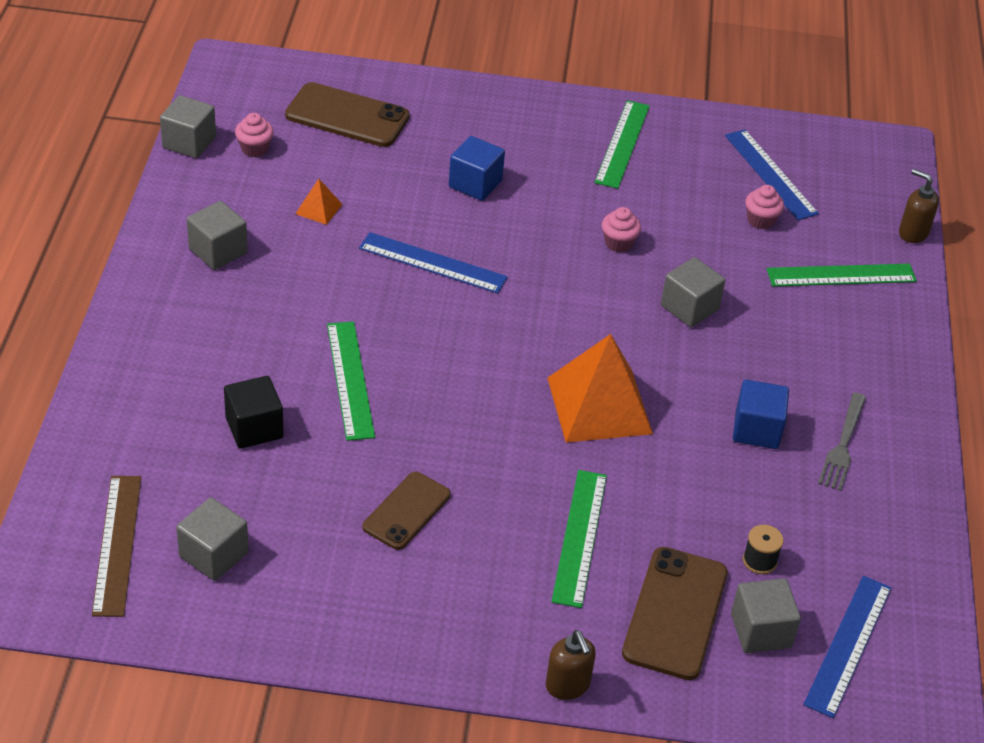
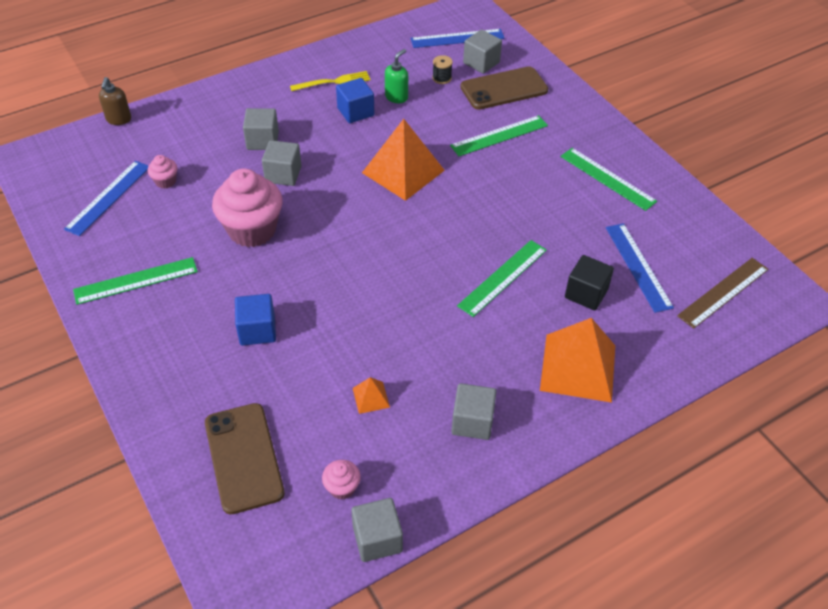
camera: 125 degrees left, 5 degrees up
(182, 355) = (578, 367): none -> orange pyramid
(214, 555) = (677, 251): grey cube -> grey cube (262, 140)
(407, 511) = (560, 200): brown phone -> none
(432, 263) = (363, 303): blue ruler -> blue ruler (638, 266)
(567, 686) = (582, 101): brown soap dispenser -> none
(618, 243) = (252, 230): pink cupcake -> pink cupcake, size x2.22
(755, 487) = (396, 97): none -> green soap dispenser
(841, 275) = (190, 131): green ruler -> green ruler (607, 178)
(843, 445) = (334, 82): grey fork -> yellow fork

